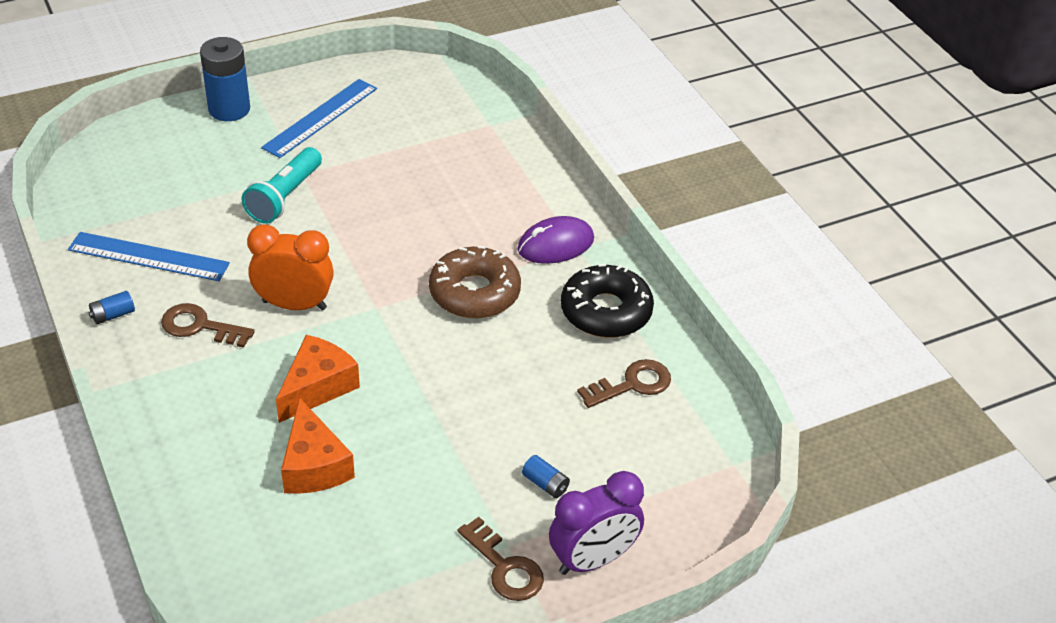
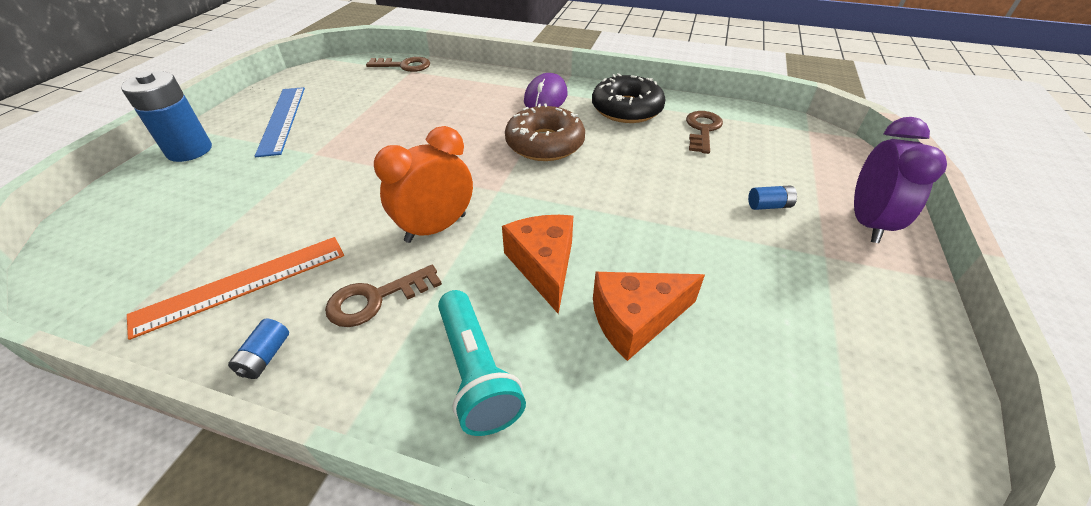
camera: 45 degrees left, 0 degrees up
(148, 256) = (242, 284): blue ruler -> orange ruler
(284, 197) = (321, 173): turquoise flashlight -> turquoise flashlight (476, 372)
(314, 465) = (636, 320): orange cheese -> orange cheese turned 135 degrees clockwise
(505, 567) = (850, 269): brown key -> brown key (404, 66)

